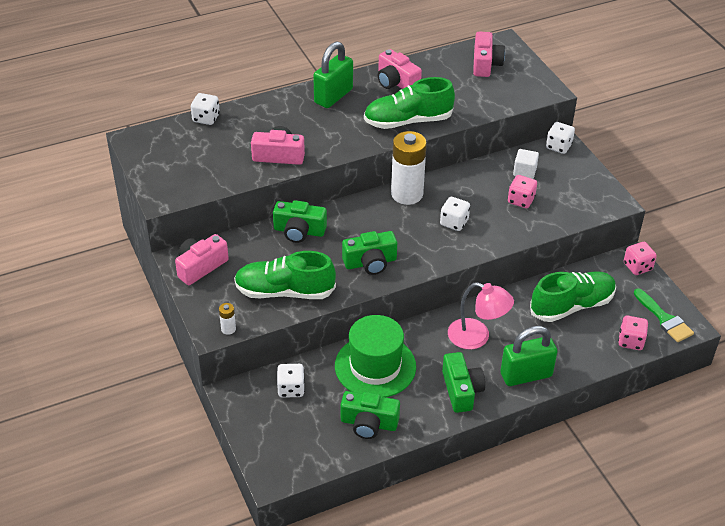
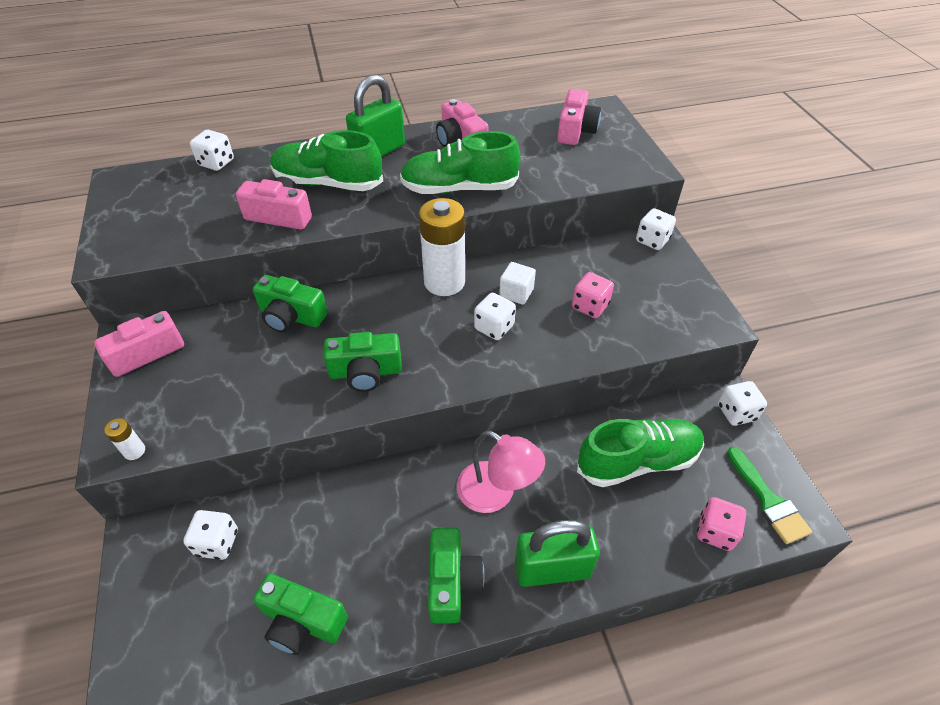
camera: 10 degrees right, 5 degrees up
(284, 291) = (235, 402): green shoe -> green shoe (328, 183)
(375, 366) = (343, 522): green hat -> none
(524, 172) = (602, 268): white cube -> white cube (516, 293)
(637, 267) = (736, 412): pink dice -> white dice

